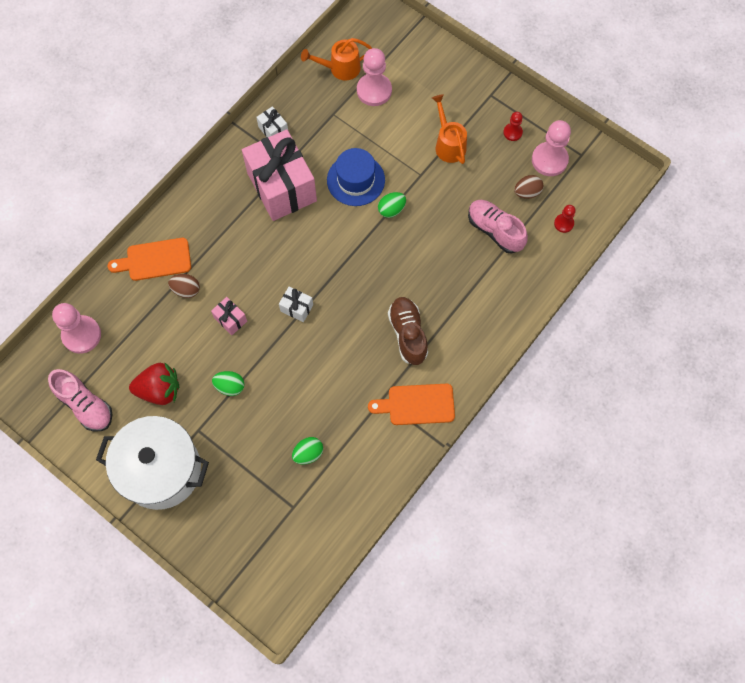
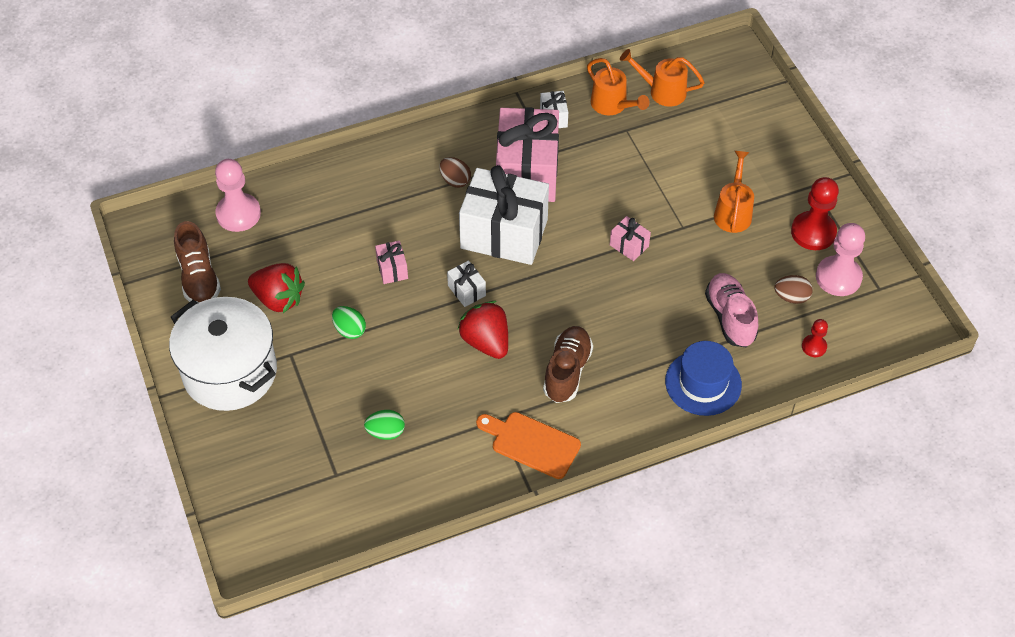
camera: 30 degrees right, 15 degrees down
(85, 405) = (199, 277): pink shoe -> brown shoe
(155, 260) = (355, 181): orange cutting board -> none
(186, 290) = (366, 222): brown egg -> brown egg (455, 180)
(295, 247) = (504, 234): none -> white gift
(311, 98) = (612, 105): none -> orange watering can
(336, 342) = (486, 342): none -> red strawberry
(355, 180) = (609, 201): blue hat -> blue hat (703, 383)
(374, 91) = (685, 127): pink pawn -> none
(391, 209) = (629, 245): green egg -> pink gift
(512, 132) = (813, 232): red pawn -> red pawn, size x1.89

